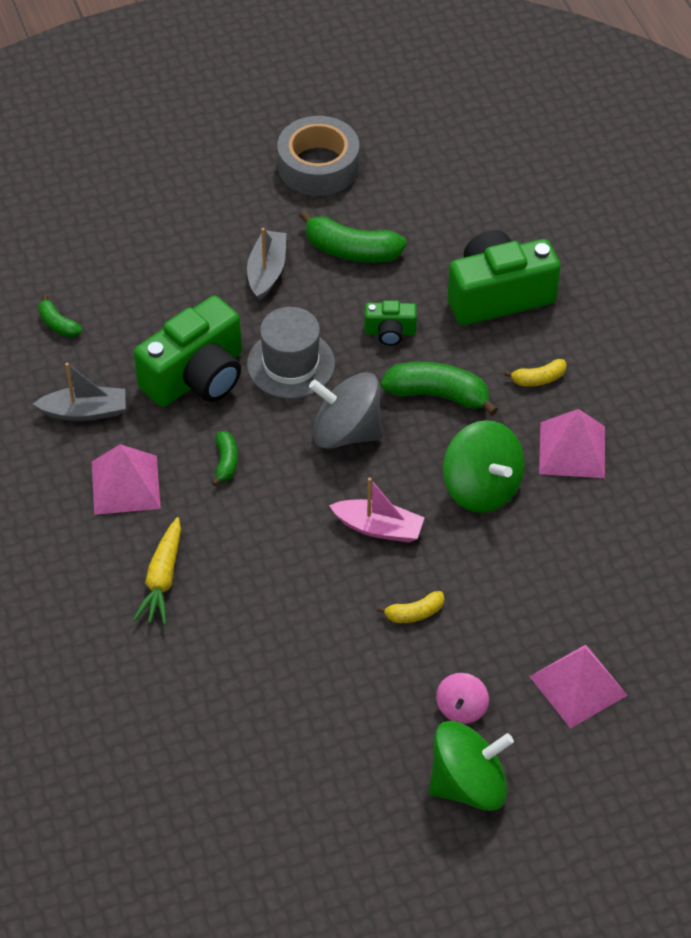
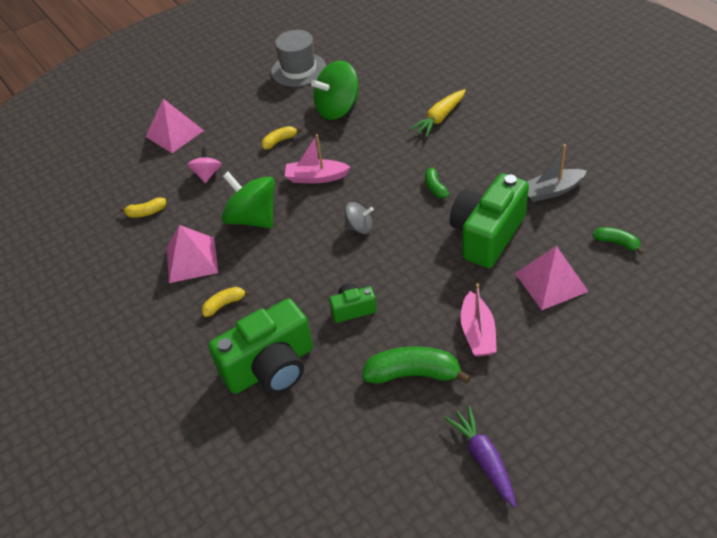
camera: 170 degrees right, 5 degrees down
(125, 484) = (494, 157): pink pyramid -> pink pyramid (551, 282)
(162, 579) = (440, 118): yellow carrot -> yellow carrot turned 135 degrees counterclockwise
(267, 271) = (477, 332): grey boat -> pink boat
(291, 364) = (421, 263): grey hat -> grey hat (298, 70)
(318, 166) = (483, 459): grey tape -> purple carrot
(346, 432) = (360, 228): grey spinning top -> grey spinning top, size x0.54
(438, 395) = (300, 271): green banana -> none
(461, 708) = (240, 107): pink spinning top -> pink spinning top (207, 174)
(468, 784) = (230, 80): green spinning top -> green spinning top (338, 109)
(630, 542) = (146, 212): none -> yellow banana

